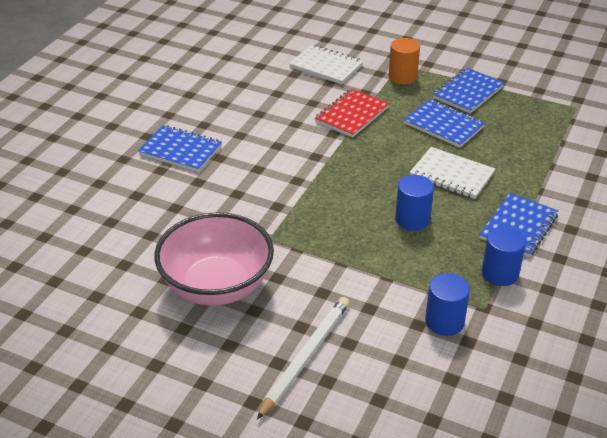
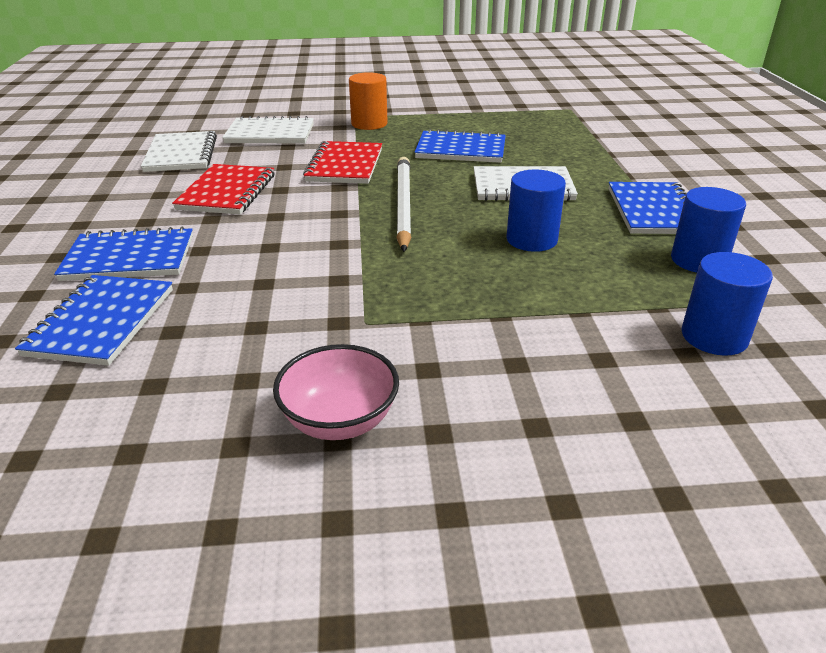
camera: 30 degrees left, 5 degrees down
(217, 286) = (340, 420): pink bowl -> pink bowl, size x0.53
(257, 70) = (181, 154): none -> white notebook
(263, 115) = (227, 192): none -> red notebook
(305, 357) = (596, 472): white pencil -> white pencil (403, 205)
(467, 92) = (453, 121): blue notebook -> blue notebook (101, 322)

